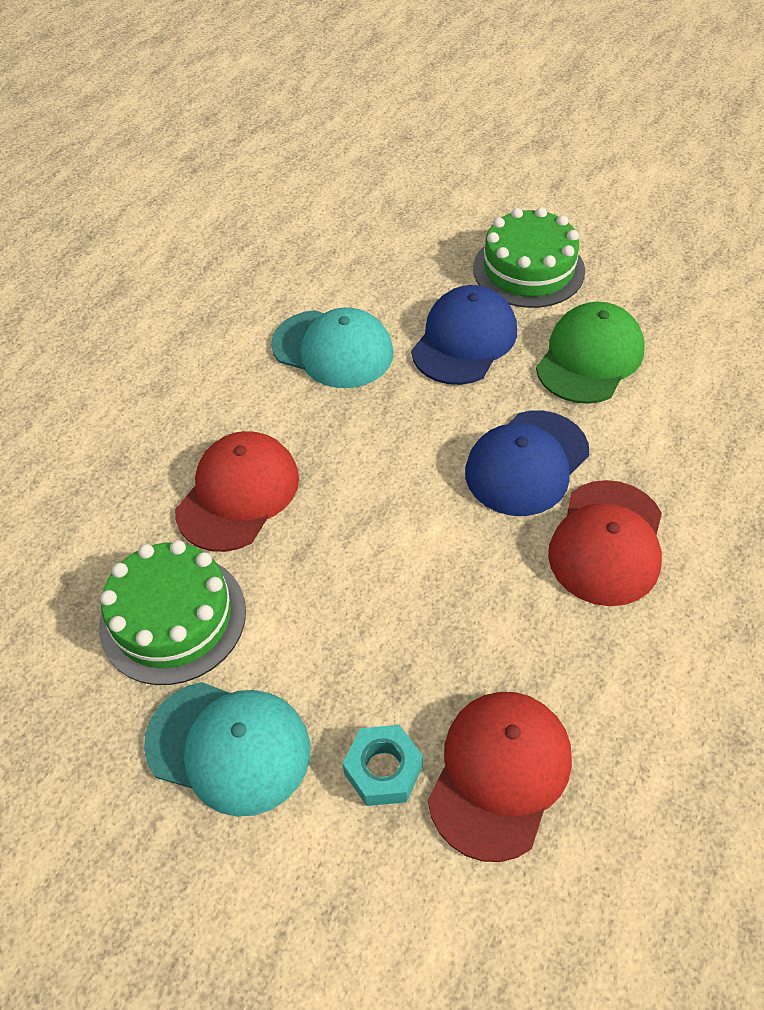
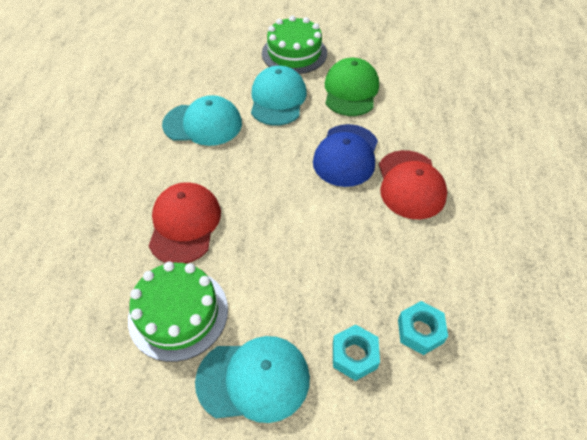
camera: 25 degrees left, 0 degrees up
(464, 340) = (278, 99): blue cap -> turquoise cap
(499, 774) = (420, 331): red cap -> turquoise nut

